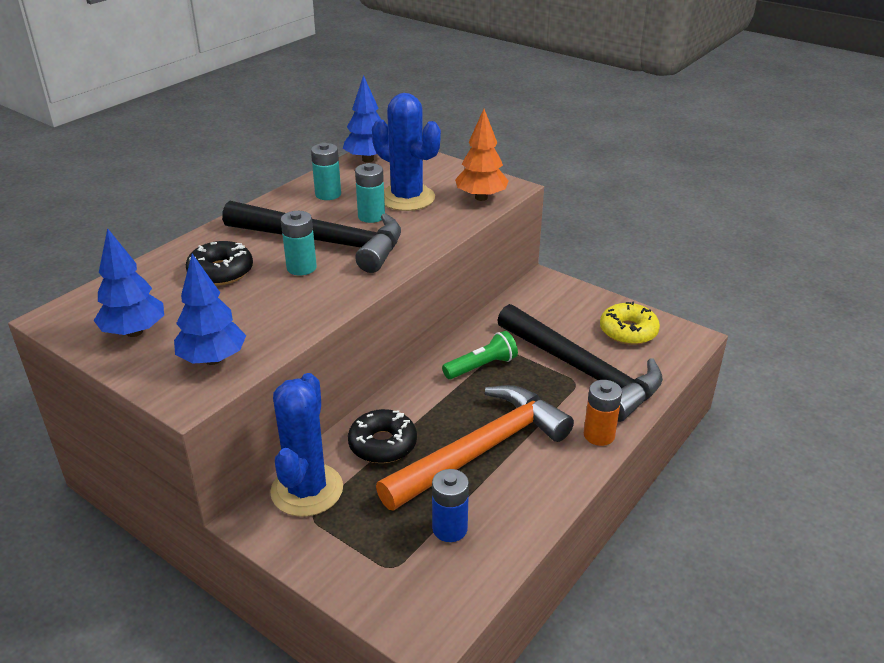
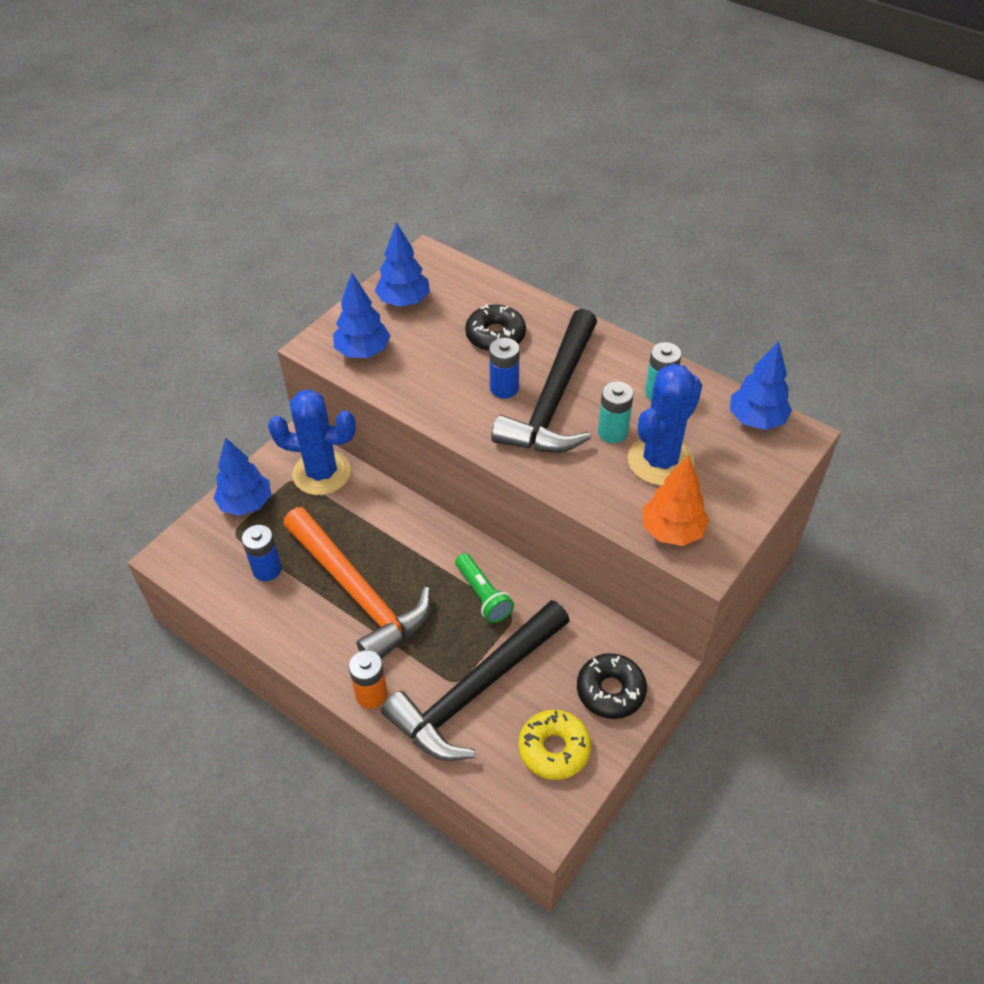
camera: 90 degrees right, 15 degrees up
(301, 268) = (504, 388): turquoise battery -> blue battery
(345, 560) = (246, 504): none -> blue tree
(382, 444) = (371, 519): black donut -> black donut (610, 691)

